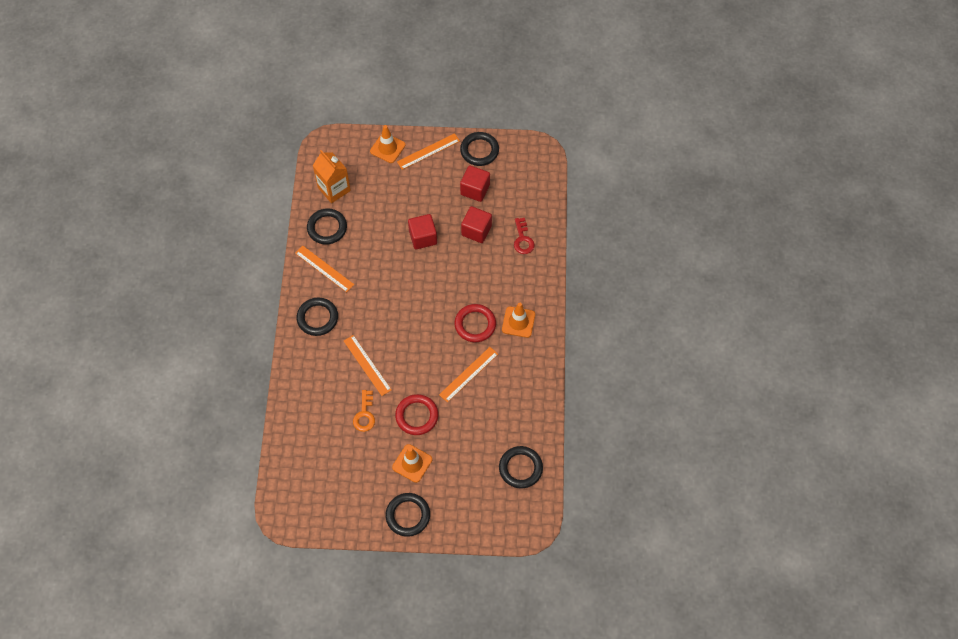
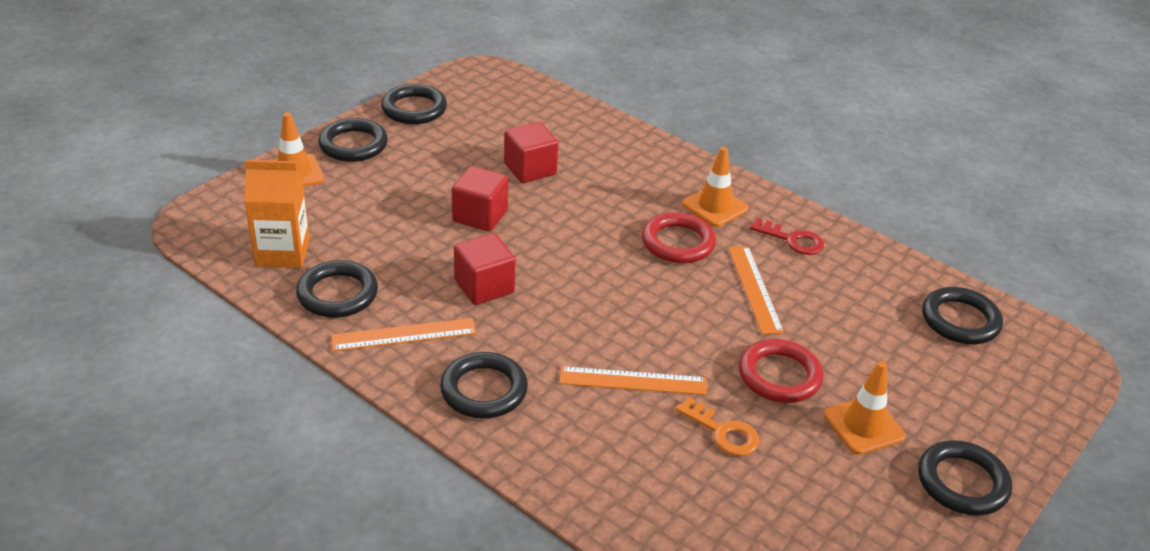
camera: 55 degrees left, 25 degrees down
(428, 151) = (353, 145): orange ruler -> black ring
(475, 189) = (466, 140): red cube -> red cube (484, 287)
(523, 239) = (592, 143): red key -> red key (792, 240)

